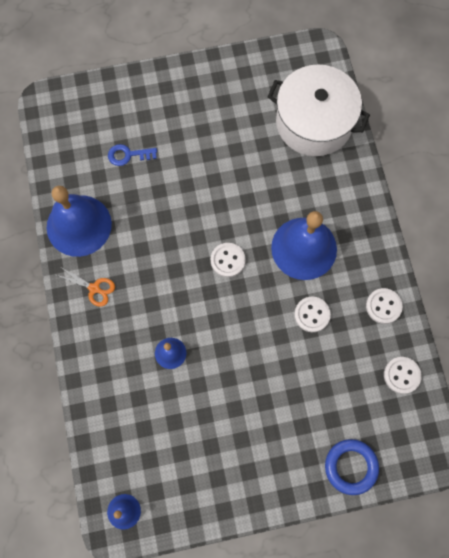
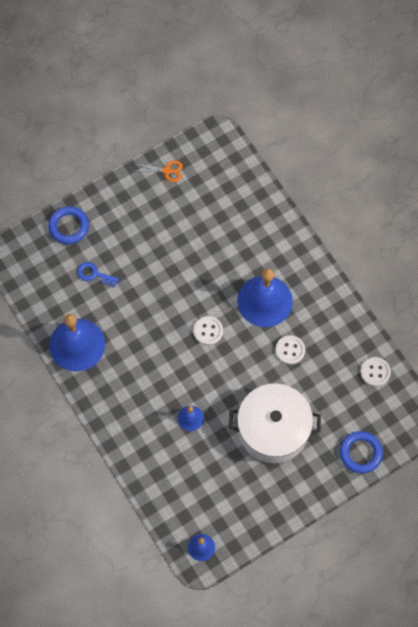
camera: 20 degrees left, 5 degrees down
(94, 288) = (110, 390): orange scissors -> orange scissors (167, 171)
(122, 95) = (69, 227): none -> blue ring
(128, 155) = (94, 274): blue key -> blue key turned 45 degrees clockwise
(314, 122) = (235, 197): white pot -> white pot (273, 429)
(383, 306) = (343, 325): white button -> none

